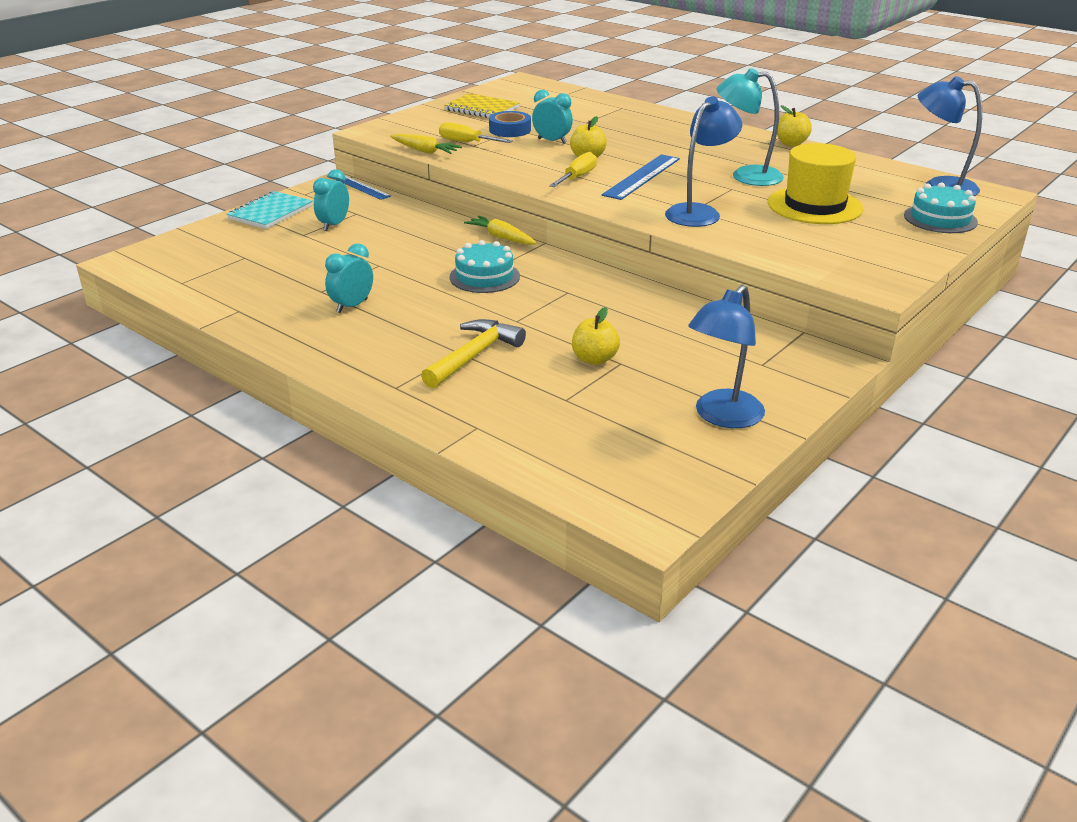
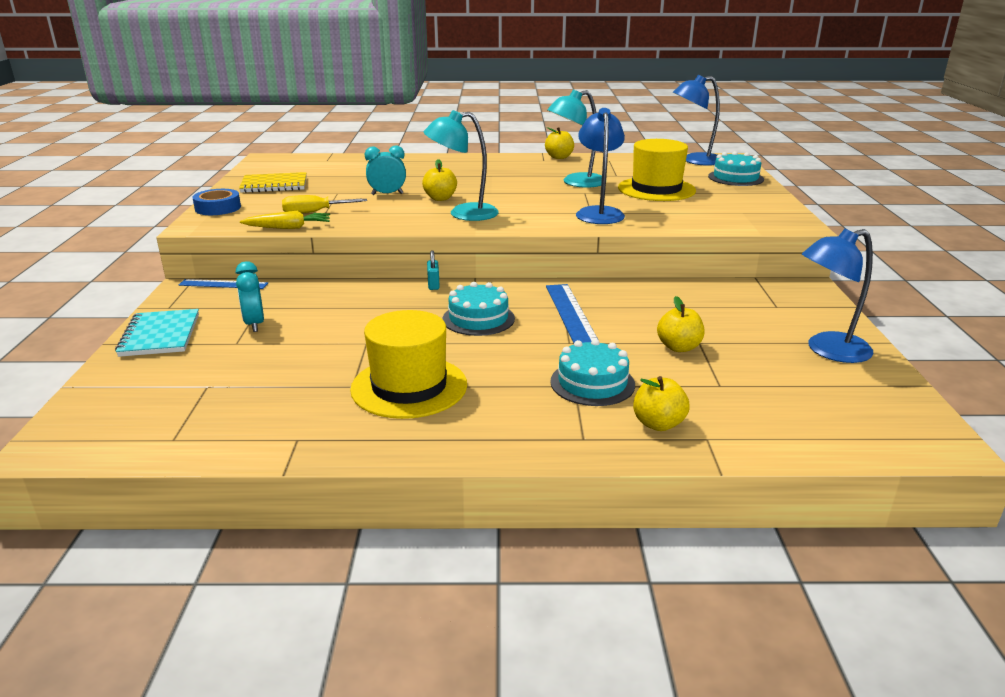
camera: 40 degrees left, 5 degrees down
(352, 306) = (409, 387): turquoise clock -> yellow hat
(463, 402) = (658, 424): none -> yellow apple
(474, 356) = (592, 383): yellow hammer -> turquoise cake
(501, 237) = (433, 285): yellow carrot -> turquoise padlock
(510, 130) = (333, 194): blue tape -> blue tape (218, 208)
(577, 177) = (463, 214): yellow screwdriver -> turquoise lamp
(642, 177) = (509, 201): blue ruler -> blue ruler (572, 315)
(722, 417) = (828, 350): blue lamp -> blue lamp turned 75 degrees clockwise

